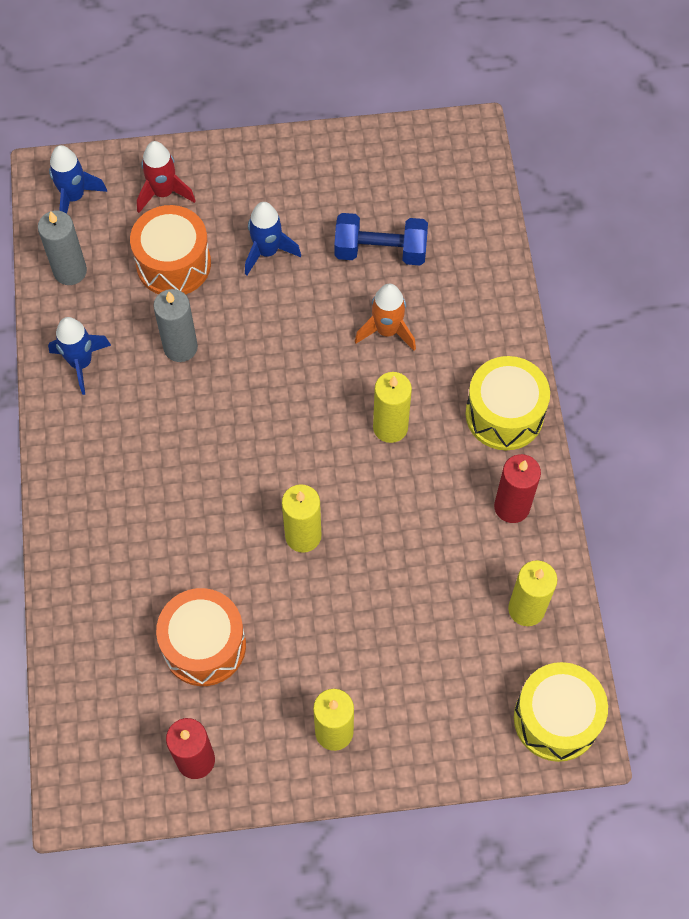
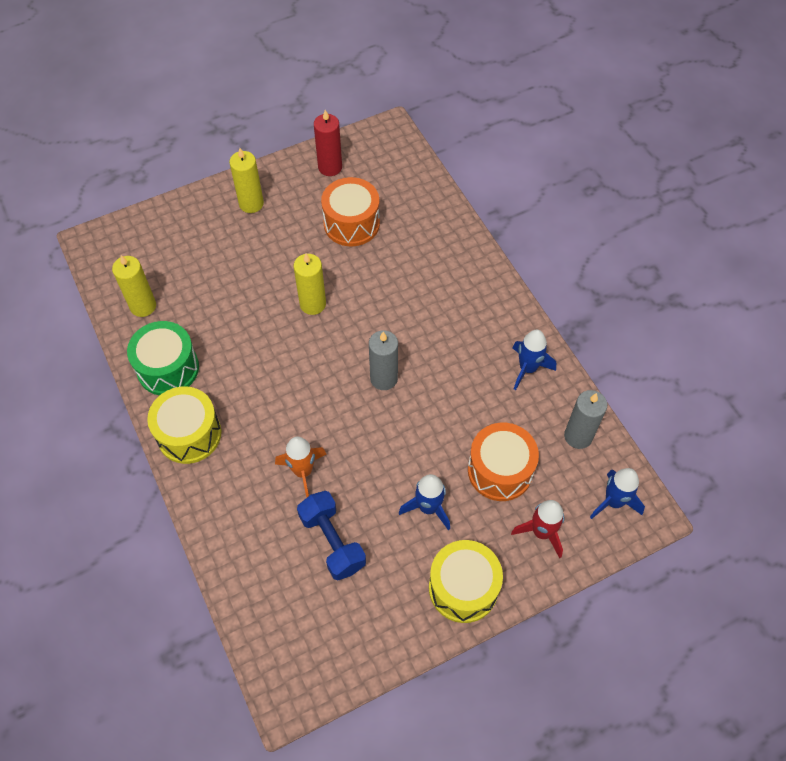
camera: 160 degrees right, 5 degrees down
(180, 347) = (460, 404): grey candle -> grey candle (384, 378)
(380, 251) = (332, 541): blue dumbbell -> blue dumbbell turned 75 degrees clockwise
(390, 427) = (275, 396): yellow candle -> none
(512, 507) = (168, 368): red candle -> green drum
(556, 719) = (110, 250): yellow drum -> yellow drum (463, 588)

